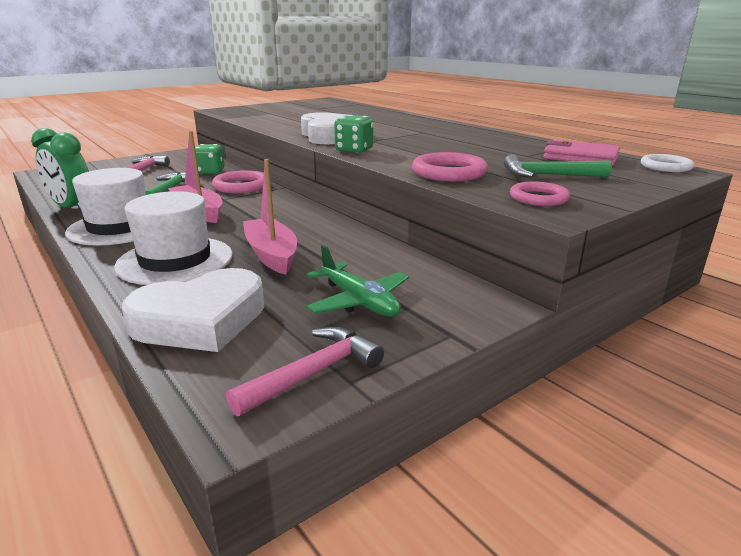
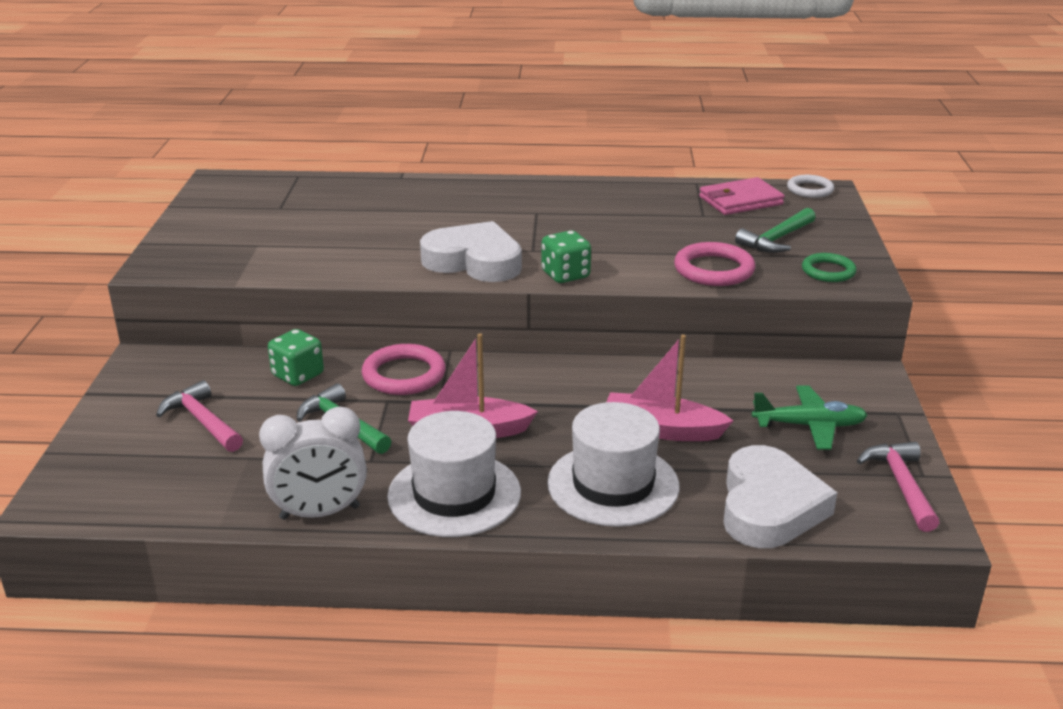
camera: 50 degrees left, 5 degrees up
(72, 208) = (320, 513): green clock -> white clock
(538, 198) = (828, 271): pink ring -> green ring

